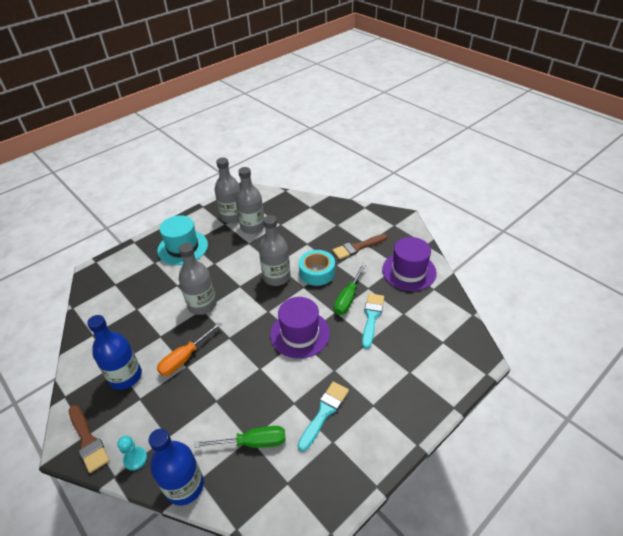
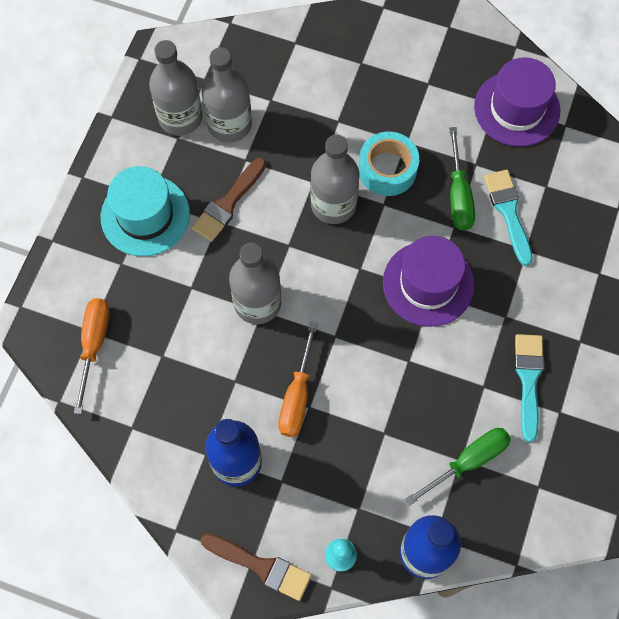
camera: 30 degrees left, 25 degrees up
(110, 290) = (94, 345): none -> orange screwdriver
(357, 247) = (419, 96): brown brush -> brown brush (228, 203)

